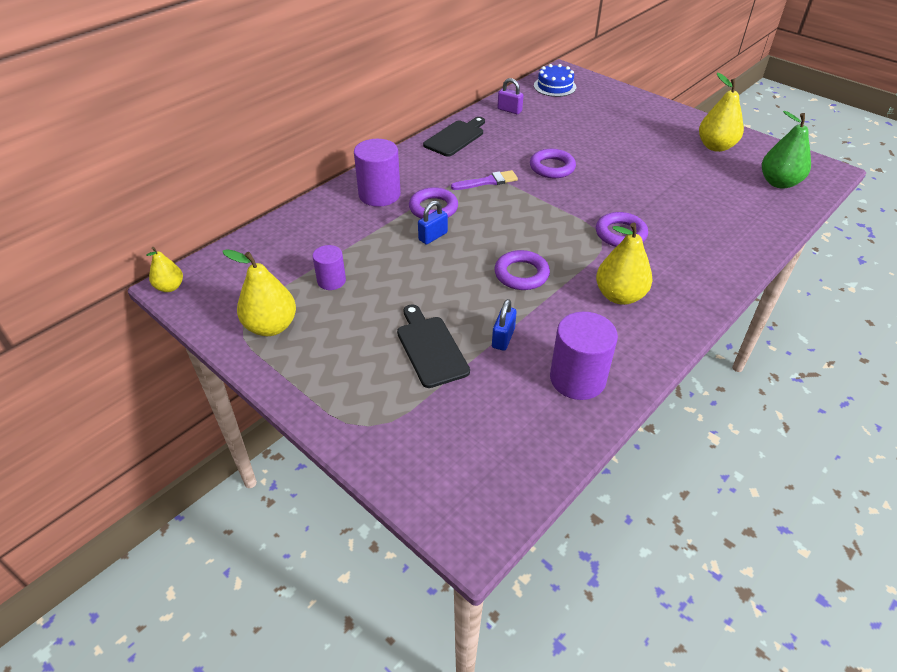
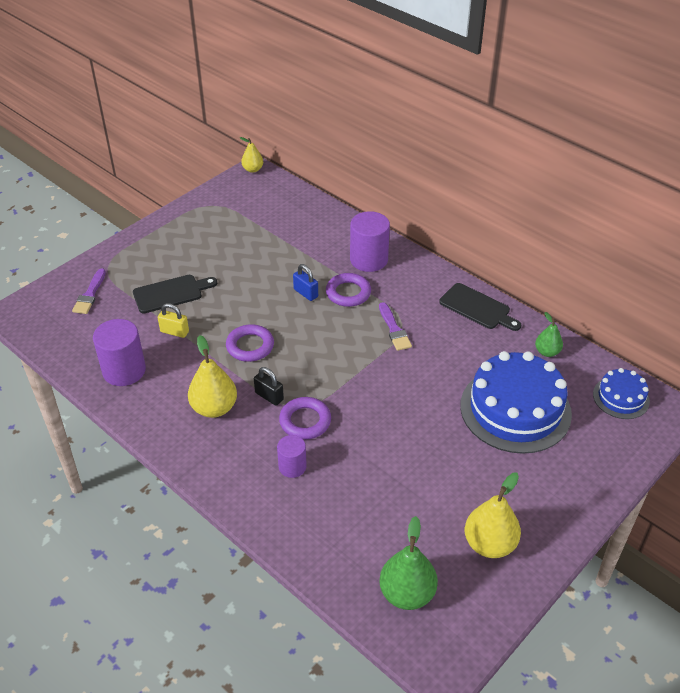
camera: 90 degrees right, 0 degrees up
(271, 326) = (206, 217): yellow pear -> none
(331, 281) = (252, 241): purple cylinder -> purple cylinder (292, 466)
(430, 437) = (90, 294): none -> purple brush
(503, 338) = (174, 332): blue padlock -> yellow padlock
(509, 110) = (547, 352): purple padlock -> green pear
(552, 167) = (425, 379): purple ring -> none
(577, 128) = (515, 409): none -> blue cake
(593, 258) = (269, 396): none -> black padlock

